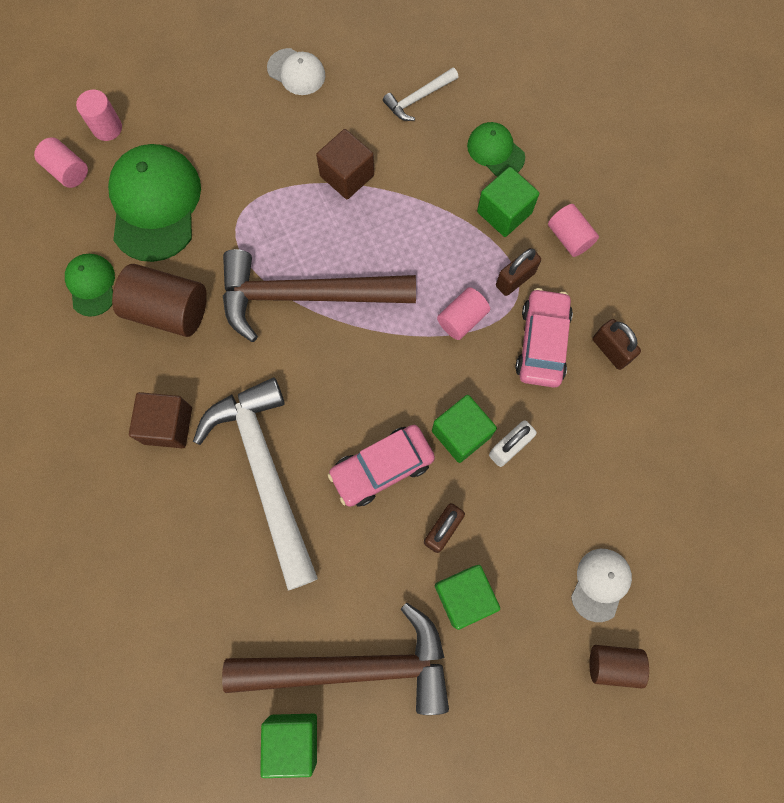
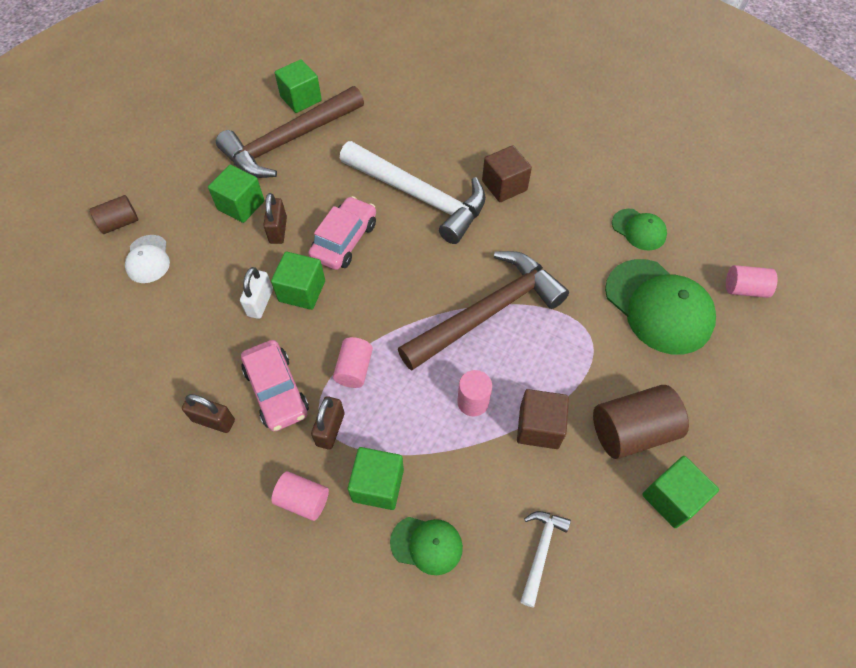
camera: 145 degrees right, 15 degrees down
(107, 128) = (758, 339): pink cylinder -> pink cylinder (473, 402)
(168, 310) = (572, 246): brown cylinder -> brown cylinder (632, 431)
(296, 72) = (672, 498): white cap -> green cube

